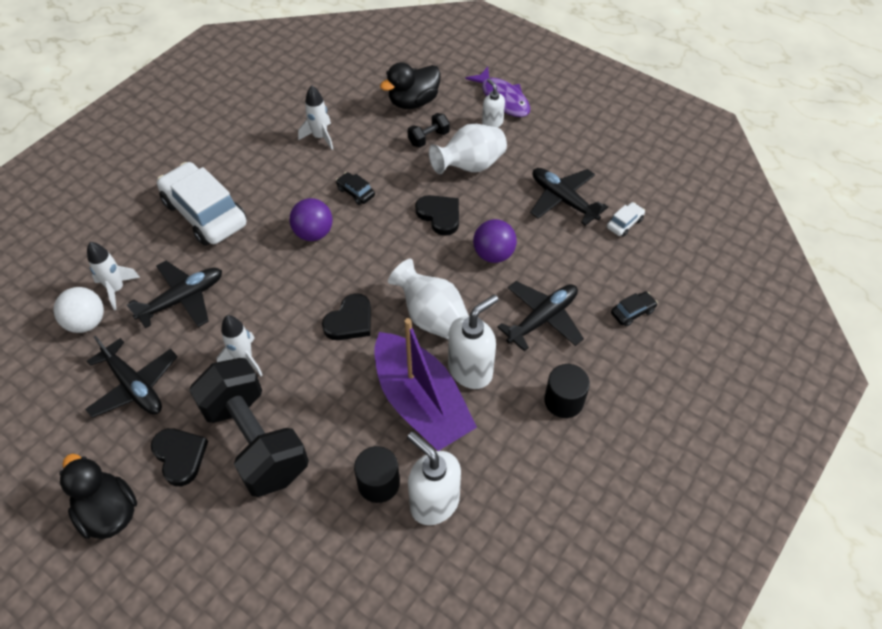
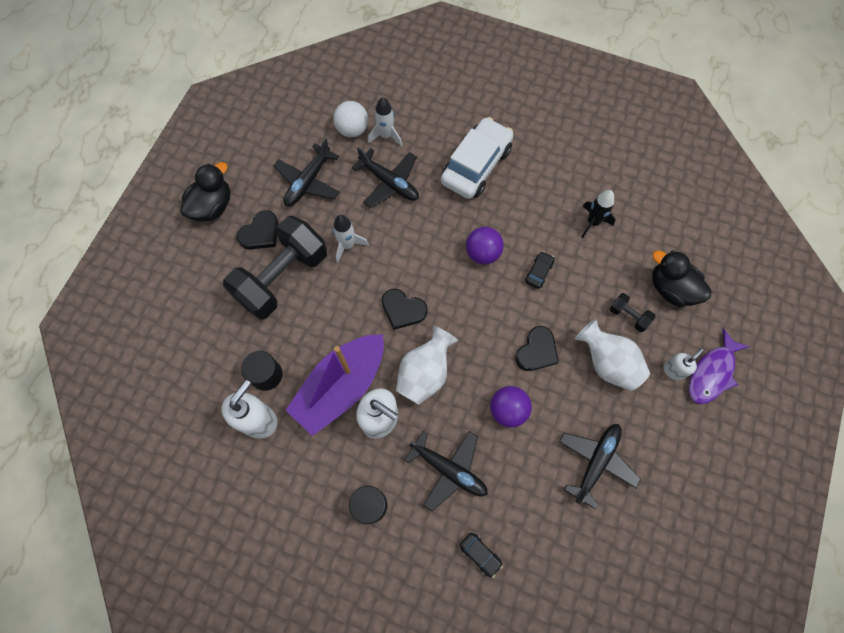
camera: 75 degrees right, 15 degrees up
(320, 137) = (592, 222): white rocket -> black rocket
(624, 223) = (587, 530): white car -> none

